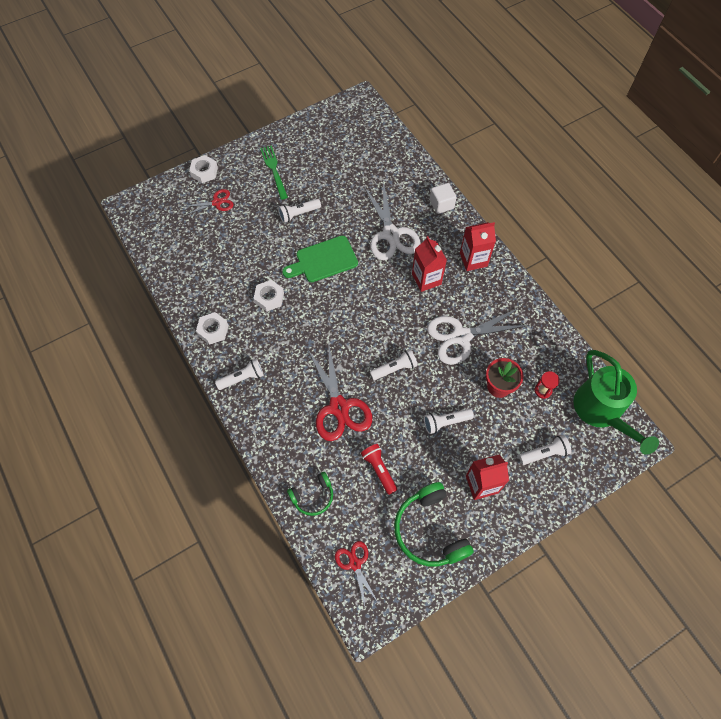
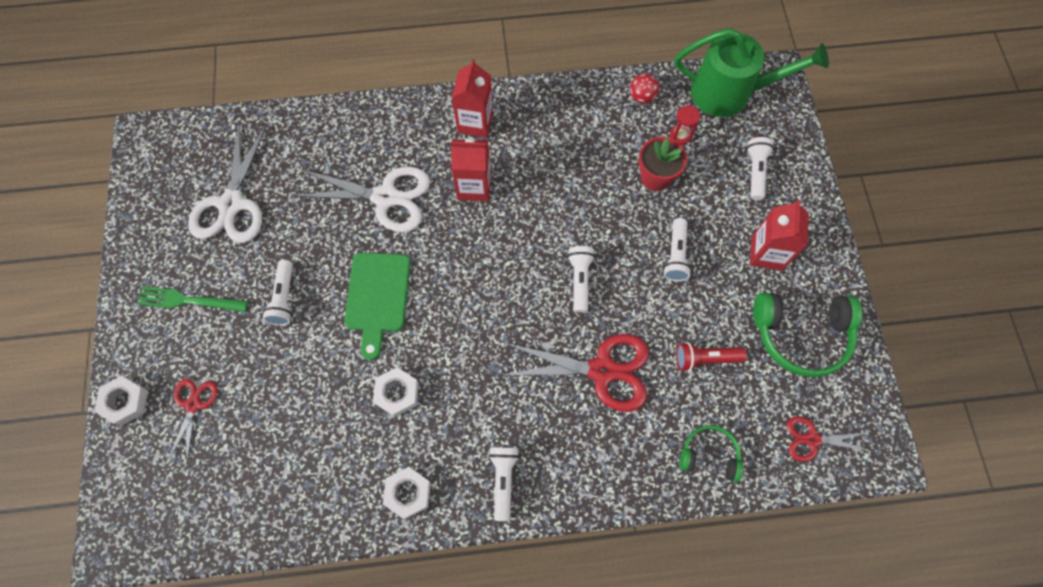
camera: 65 degrees left, 5 degrees up
(313, 496) = (709, 454): green headphones -> green headphones turned 75 degrees counterclockwise
(441, 204) = (375, 119): white cube -> none
(461, 336) = (573, 185): white scissors -> white scissors (232, 204)
(558, 353) = (642, 97): none -> red ball

